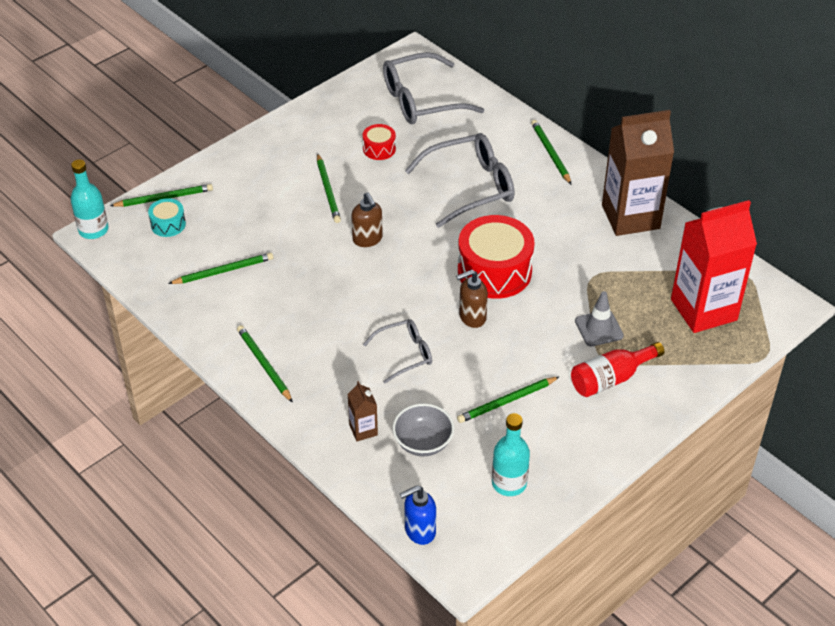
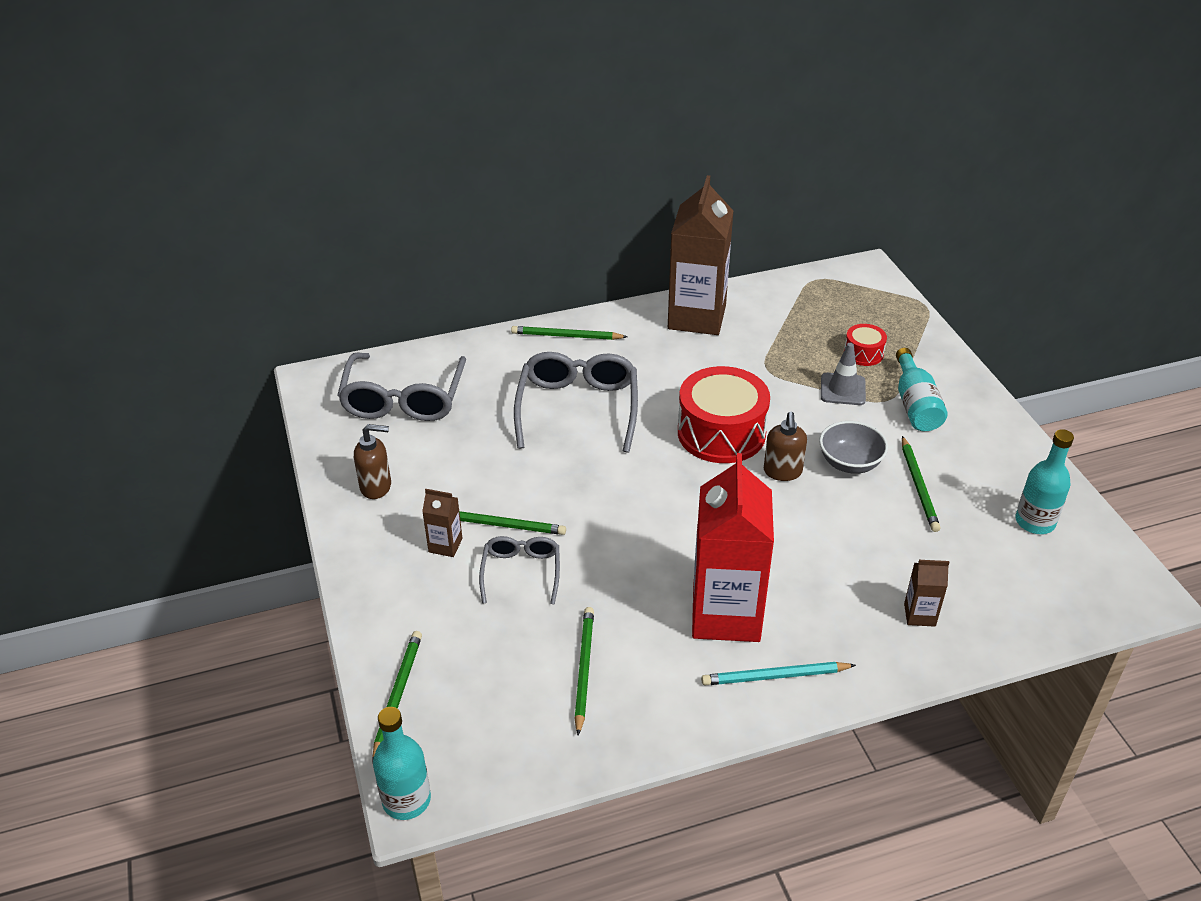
camera: 65 degrees left, 5 degrees down
(168, 224) = (455, 705): turquoise drum -> none
(264, 364) = (775, 676): green pencil -> turquoise pencil
(294, 172) = (445, 545): none -> brown carton
(367, 239) = (610, 516): brown soap dispenser -> brown soap dispenser (376, 487)
(379, 149) = (460, 458): red drum -> red drum (863, 353)
(405, 354) = (814, 543): grey glasses -> grey glasses (521, 572)
(419, 531) = (1085, 613): blue soap dispenser -> none
(423, 442) = (956, 570): grey bowl -> grey bowl (850, 463)
(611, 379) = (915, 404): red bottle -> turquoise bottle
(703, 310) = (849, 318): red carton -> red carton (726, 614)

